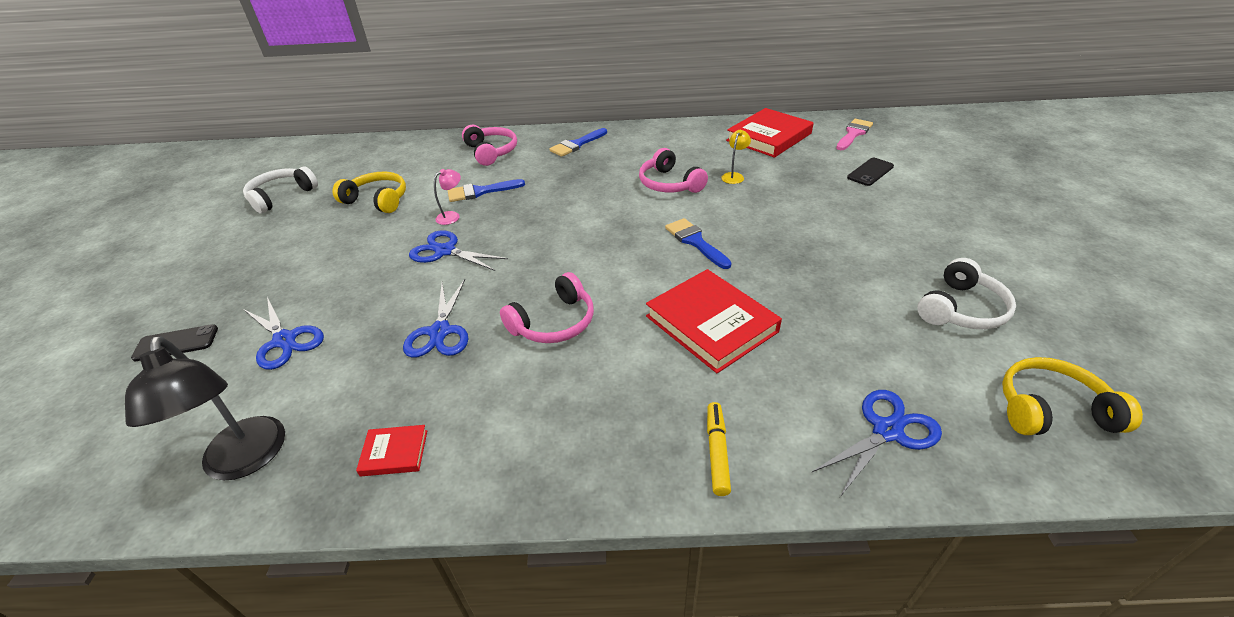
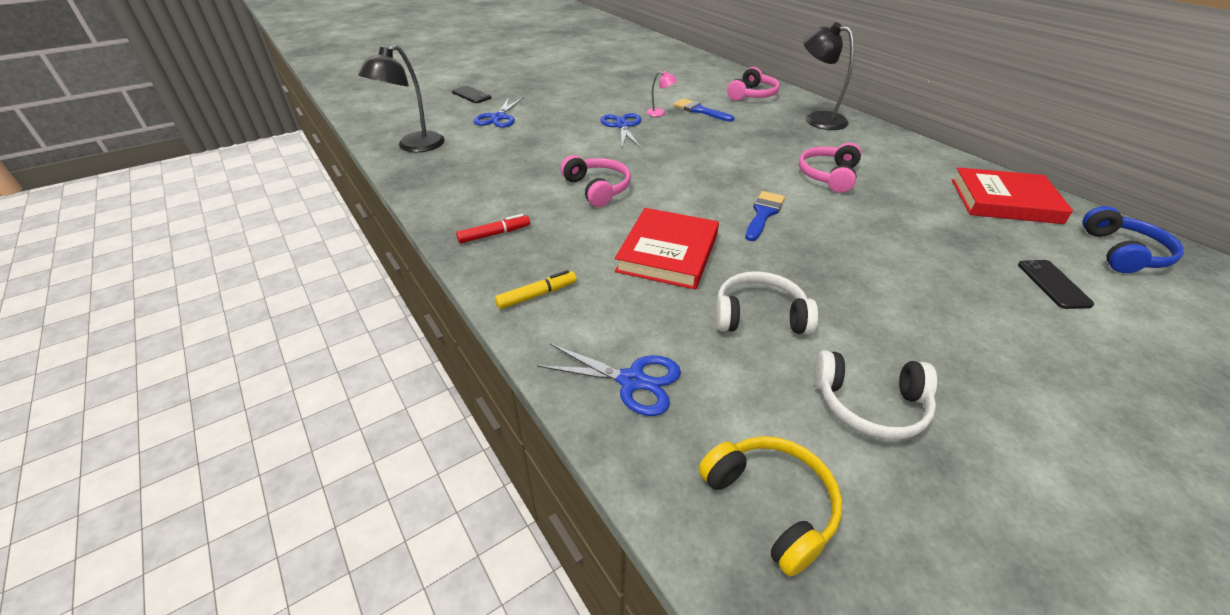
camera: 55 degrees right, 0 degrees up
(281, 196) = (609, 61): white headphones -> white headphones (759, 316)
(377, 200) = (643, 86): yellow headphones -> none
(394, 453) = (448, 181): red book -> none
(440, 332) = (549, 155): blue scissors -> none
(554, 322) = (597, 188): pink headphones -> pink headphones turned 135 degrees counterclockwise
(568, 447) = (494, 234): none -> red marker
(576, 144) = (817, 119): blue brush -> black lamp
(734, 176) = (895, 202): yellow lamp -> none
(853, 134) = (1122, 253): pink brush -> blue headphones
(870, 172) = (1053, 284): black phone -> black phone turned 75 degrees clockwise

